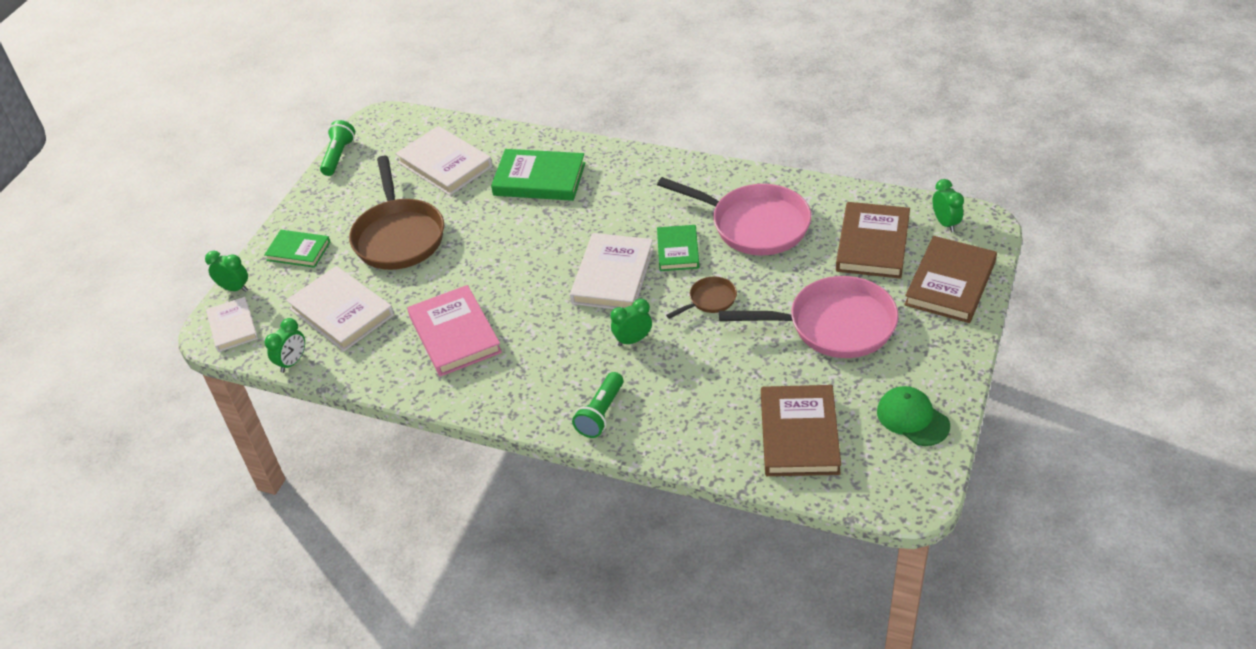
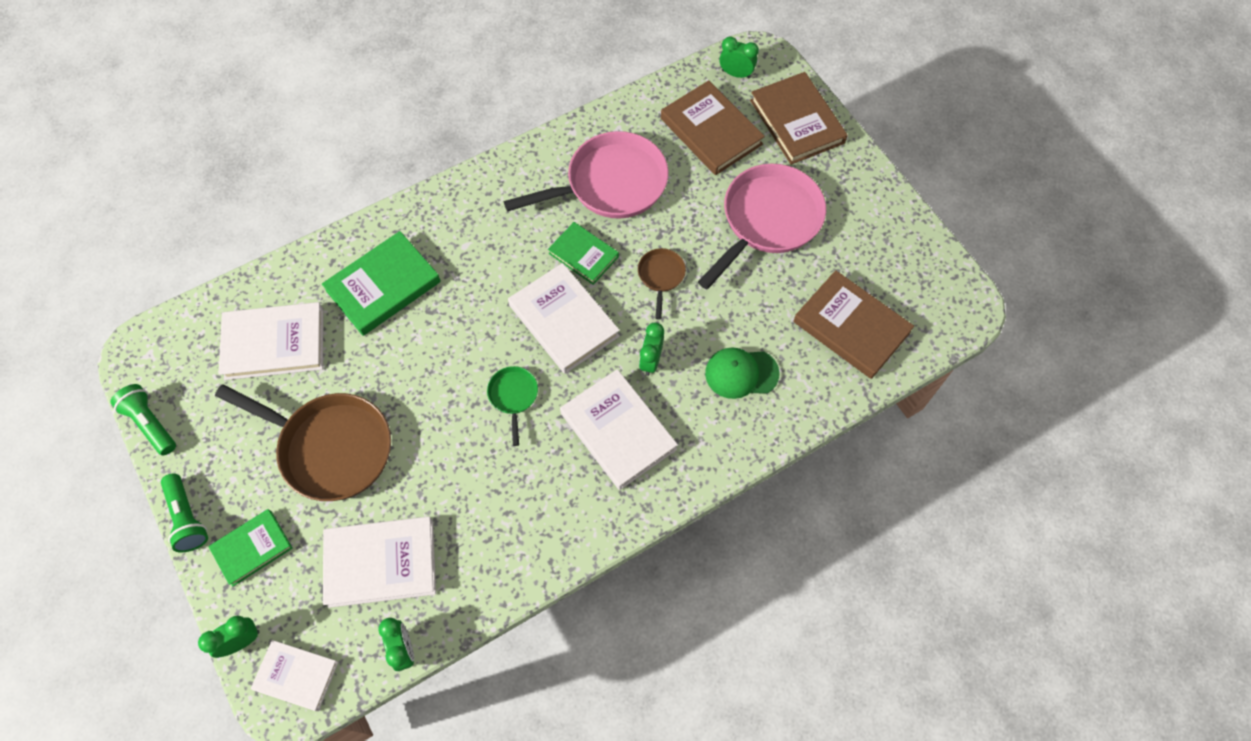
camera: 55 degrees left, 20 degrees up
(455, 334) = (509, 487): pink book -> none
(525, 291) = (513, 396): none -> green pan
(556, 360) = (618, 431): none -> white book
(601, 413) = (707, 441): green flashlight -> green flashlight (187, 518)
(912, 418) = (899, 248): green cap -> green cap (741, 373)

